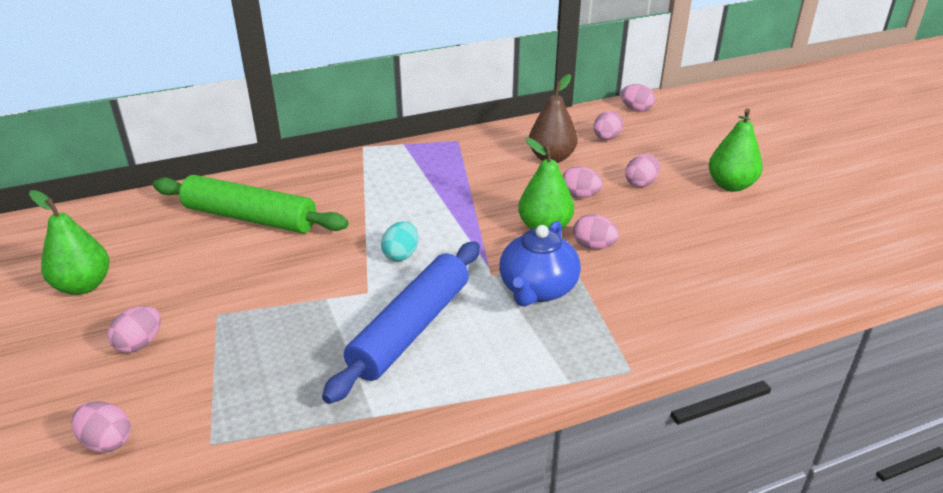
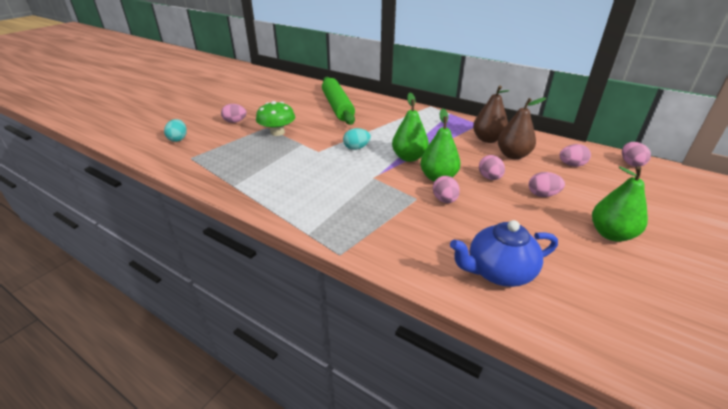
camera: 55 degrees right, 0 degrees up
(83, 286) = (258, 99): green pear -> green pear (409, 157)
(107, 441) = (178, 139): pink egg -> turquoise egg
(252, 309) = (277, 132): none -> green mushroom
(410, 328) = (303, 172): blue rolling pin -> none
(500, 154) = (487, 139): none -> brown pear
(537, 289) = (377, 195): blue teapot -> blue teapot (498, 272)

